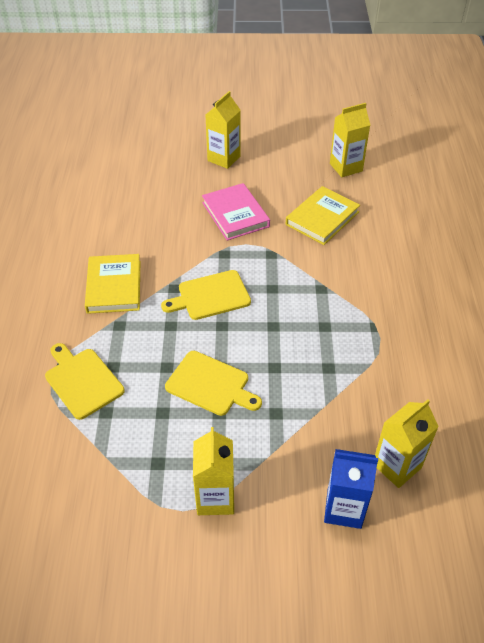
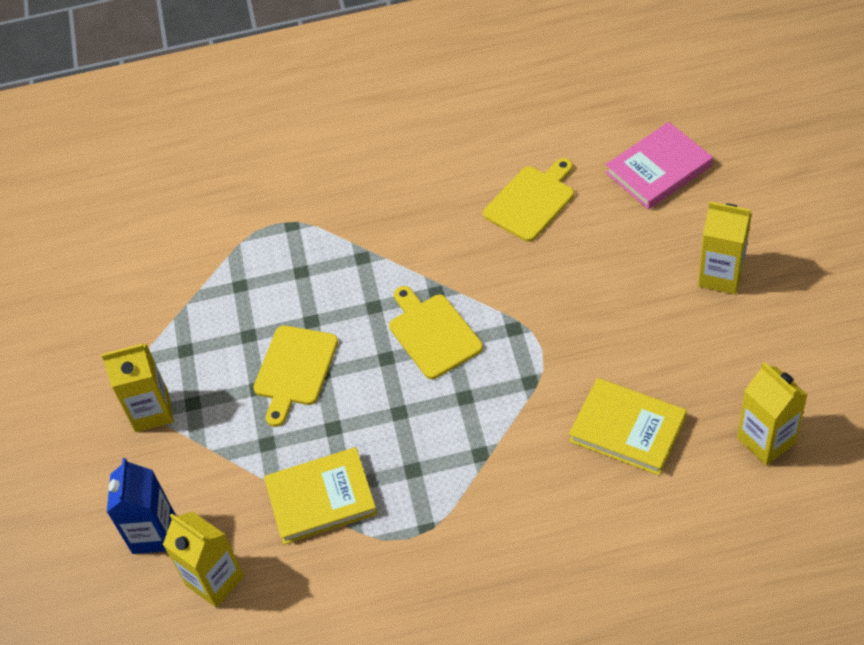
camera: 85 degrees right, 5 degrees up
(82, 381) = (276, 251): yellow cutting board -> yellow cutting board (531, 201)
(114, 286) = (422, 232): yellow book -> yellow book (321, 498)
(235, 214) = (597, 321): pink book -> pink book (658, 169)

